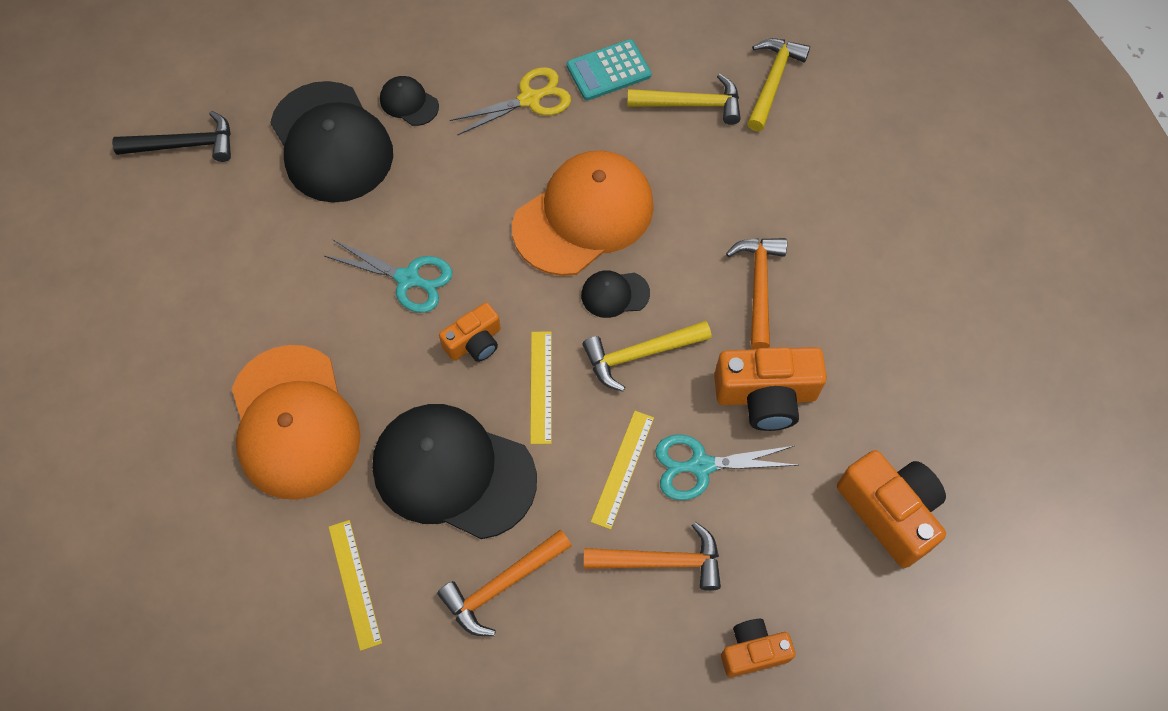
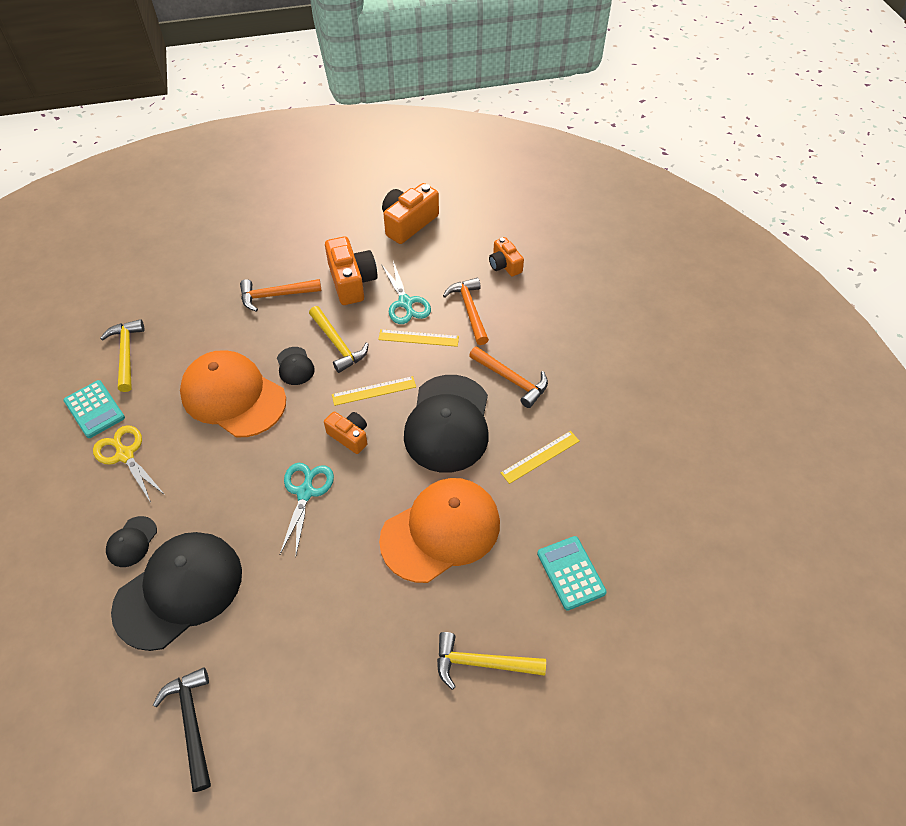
camera: 105 degrees left, 10 degrees down
(173, 565) = (570, 573): none -> turquoise calculator
(772, 81) = (103, 312): yellow hammer -> yellow hammer (481, 663)

